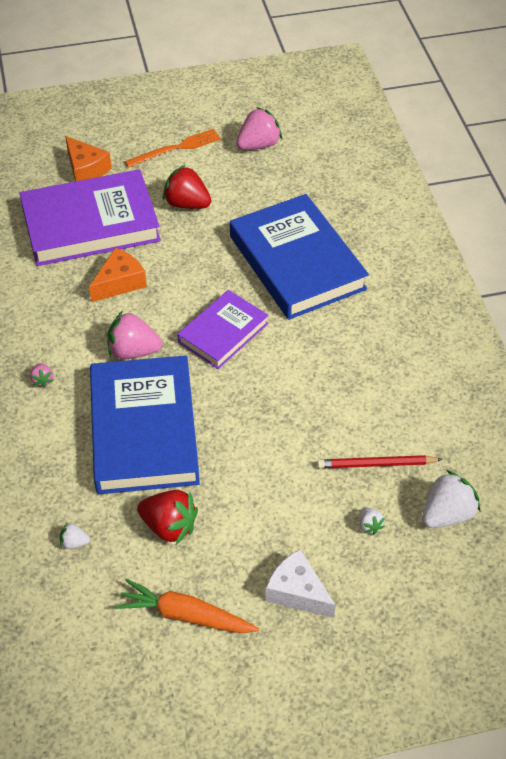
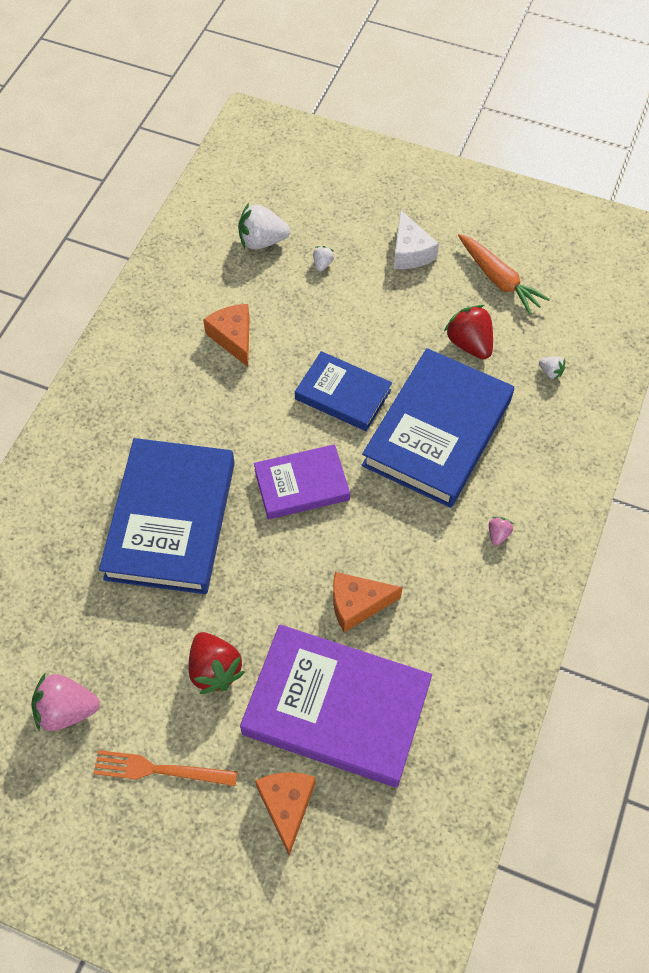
camera: 145 degrees left, 10 degrees up
(133, 351) = (396, 515): pink strawberry -> none
(247, 416) = (343, 394): none -> blue book
(376, 464) = (277, 301): red pencil -> none
(381, 409) = (233, 338): none -> orange cheese

